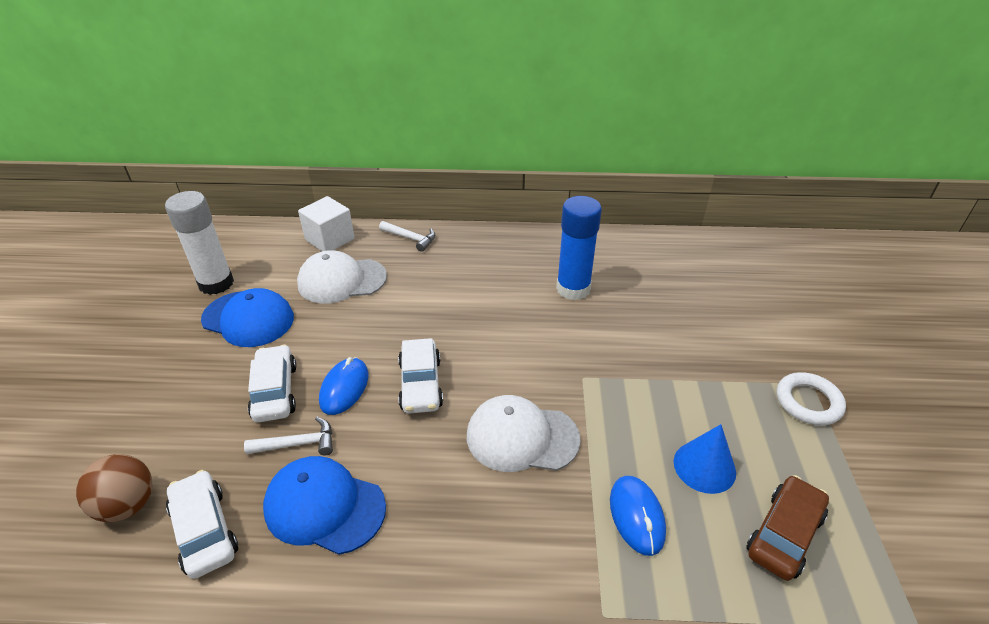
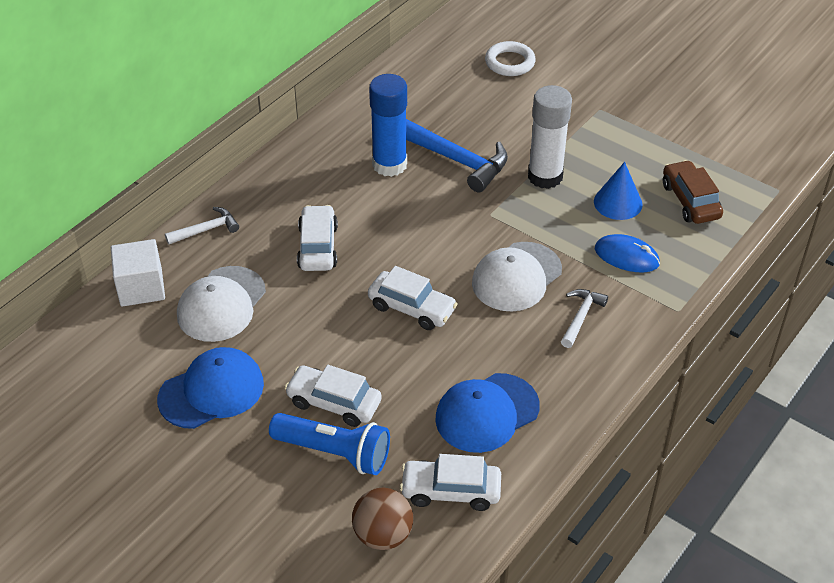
camera: 55 degrees left, 5 degrees up
(216, 283) = (125, 400): white glue stick -> white glue stick (545, 176)
(217, 420) = (334, 452): none -> blue flashlight
(298, 444) = (409, 407): white hammer -> white hammer (581, 317)
(344, 388) = (372, 356): blue mouse -> none
(443, 297) = (317, 247): none -> white car
(623, 322) = (455, 160): none -> blue hammer
(808, 402) = (612, 122): white ring -> white ring (510, 62)

